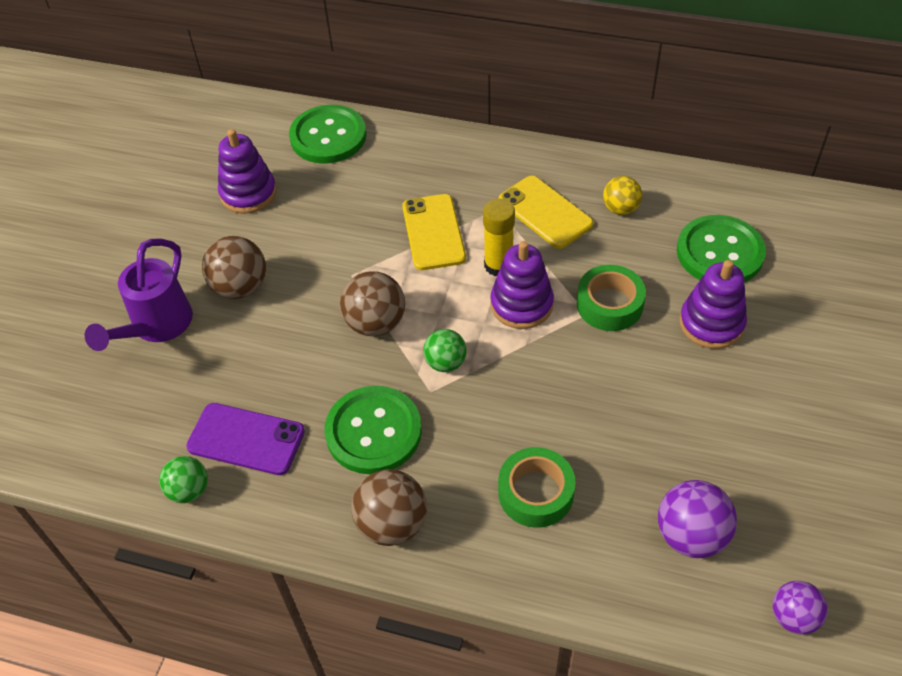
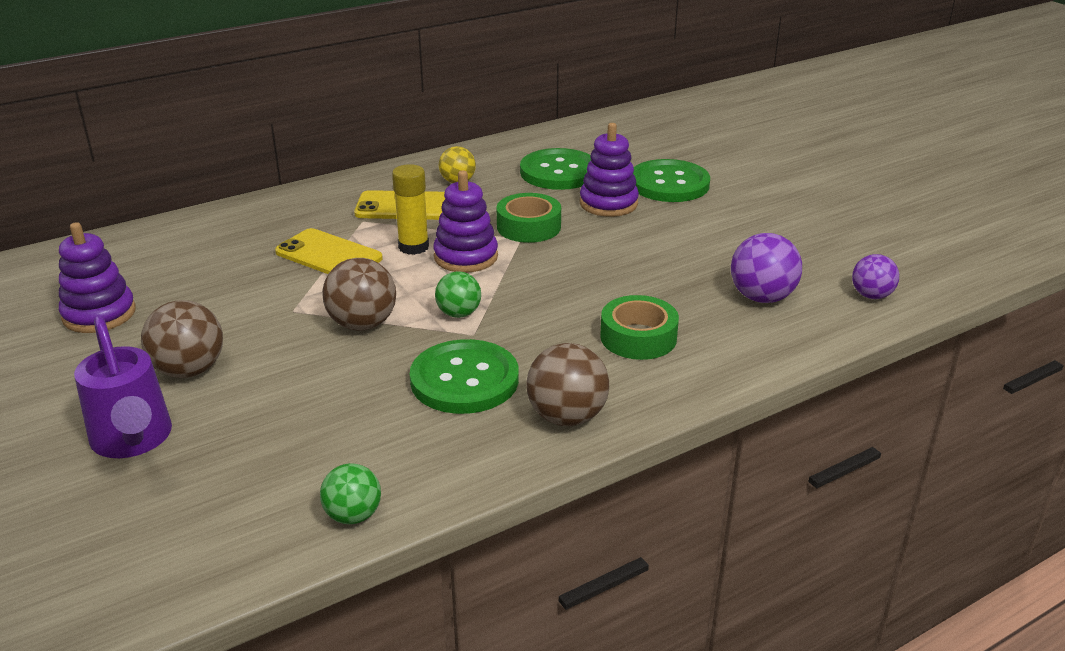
camera: 50 degrees left, 20 degrees down
(246, 439) = (356, 451): purple phone -> none
(328, 136) = (132, 248): green button -> green button (669, 184)

